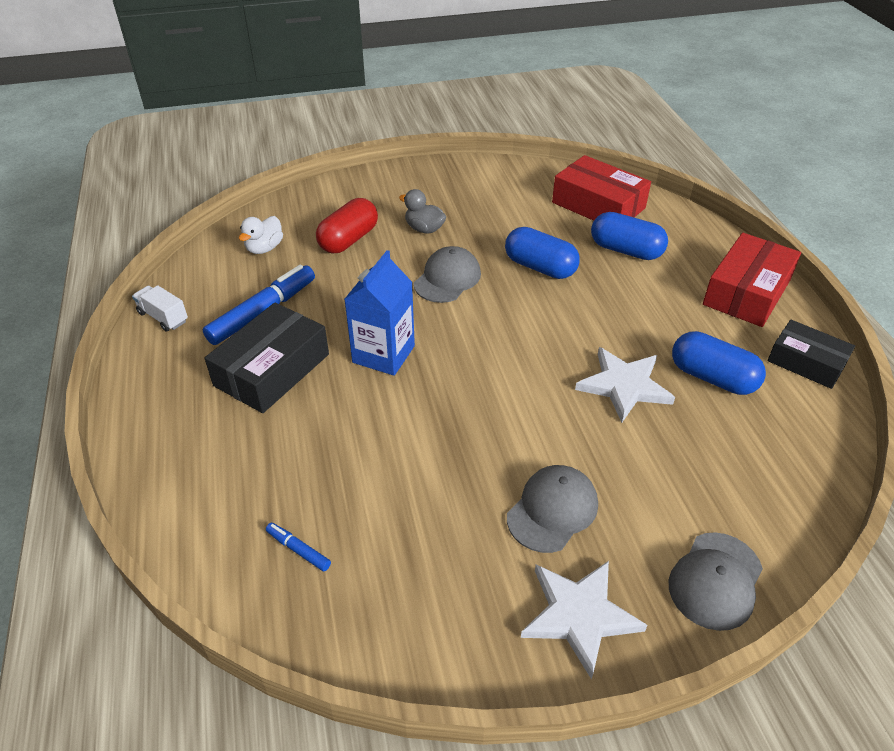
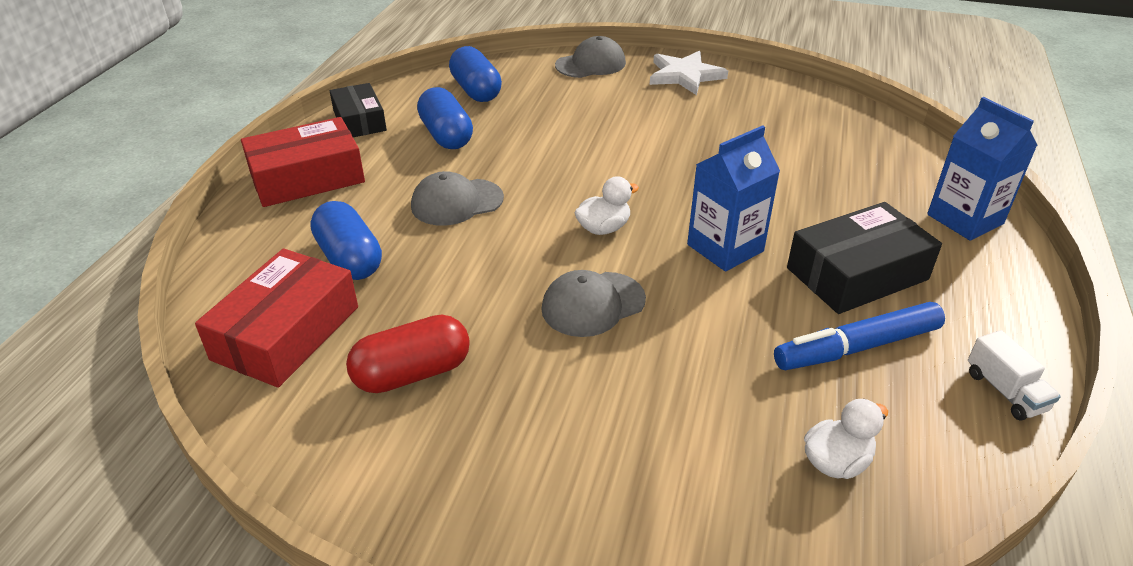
camera: 150 degrees left, 5 degrees down
(176, 472) = (965, 219): none -> blue carton
(298, 550) = (859, 146): blue marker -> none
(349, 240) = (690, 422): red capsule -> red capsule (412, 373)
(424, 229) = (562, 395): grey duck -> none
(486, 335) = (603, 228): none -> white duck
(540, 267) = (470, 276): blue capsule -> blue capsule (476, 90)
(552, 510) = (659, 112): grey cap -> grey cap (457, 202)
(598, 205) = (286, 333): red box -> red box turned 45 degrees clockwise
(624, 386) = (523, 153): white star -> none

